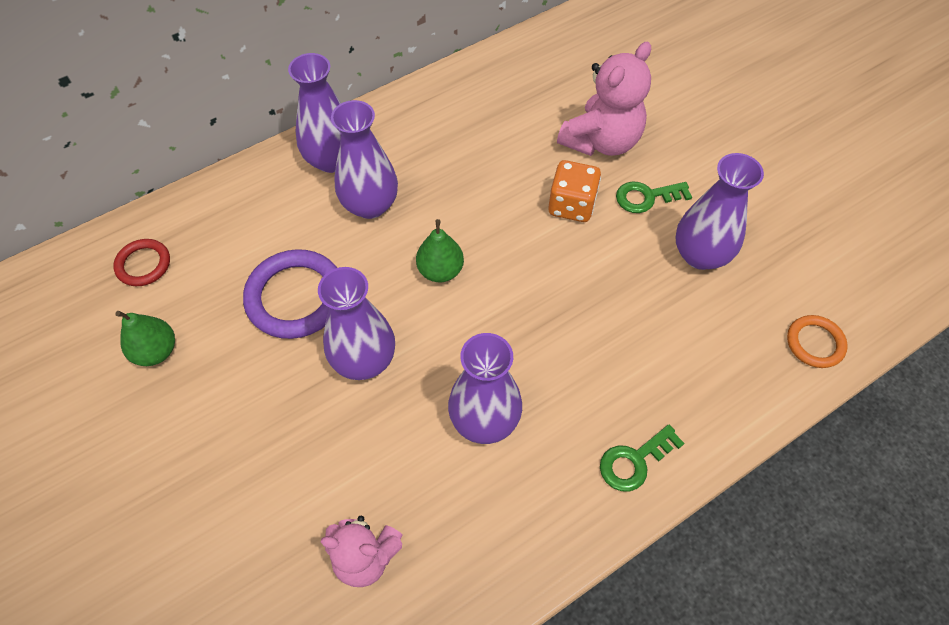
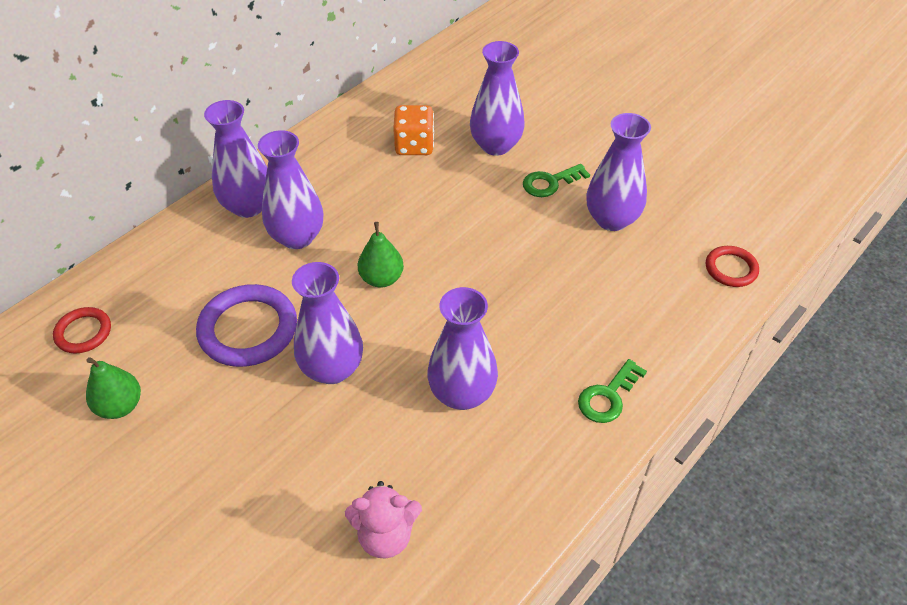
camera: 15 degrees left, 10 degrees down
(571, 205) = (485, 202): orange dice -> orange dice (414, 145)
(601, 141) = (496, 145): pink teddy bear -> purple vase
(815, 343) = (731, 269): orange ring -> red ring

